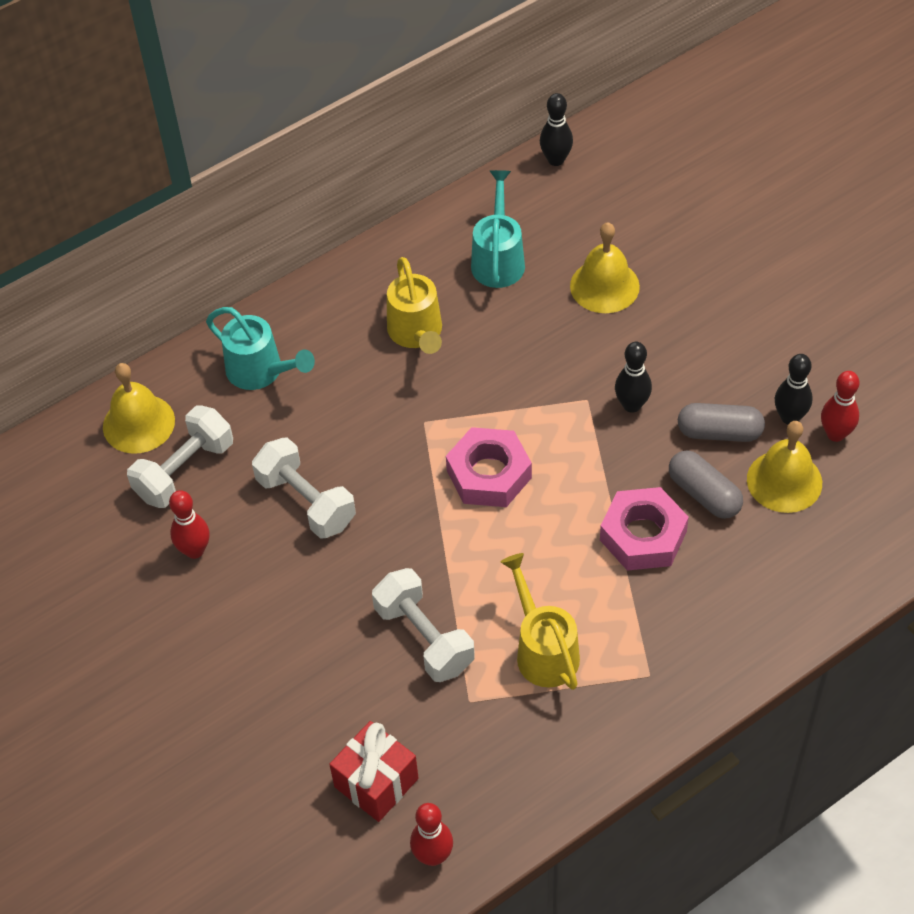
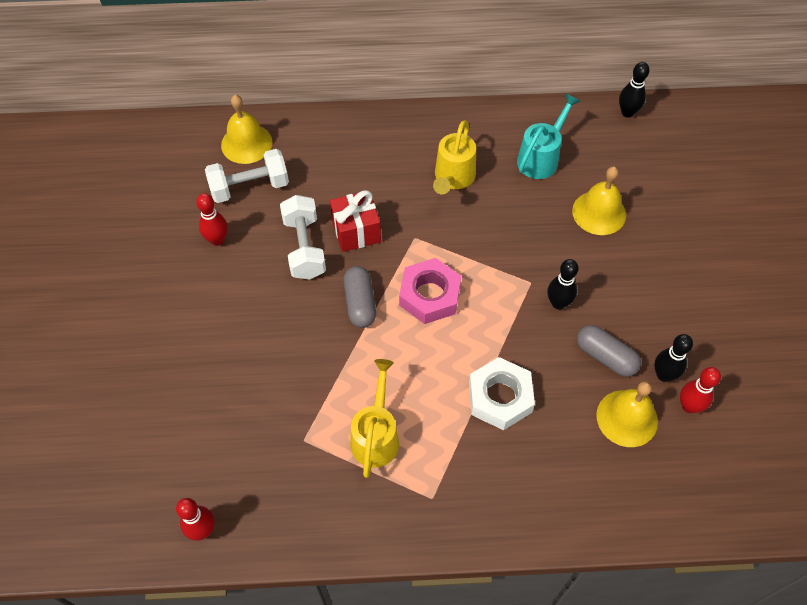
camera: 30 degrees right, 5 degrees up
(261, 372) = (340, 151): turquoise watering can -> none
(376, 782) = (206, 457): red gift -> red gift (356, 231)
(424, 638) = (308, 379): white dumbbell -> none
(643, 535) = (500, 397): pink nut -> white nut
(704, 494) = (563, 393): grey capsule -> grey capsule (360, 303)

